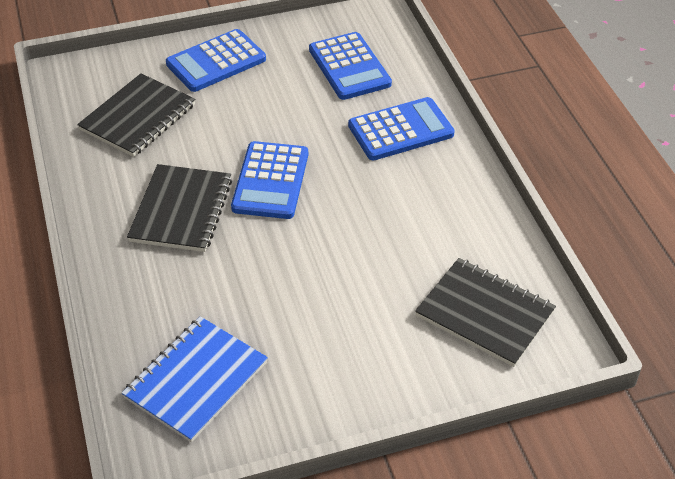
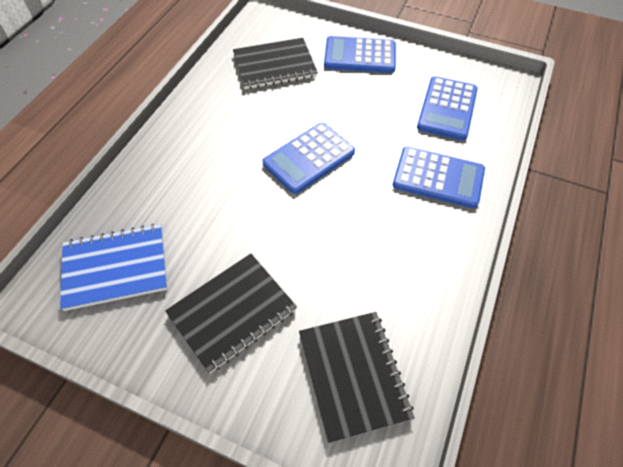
camera: 40 degrees right, 10 degrees up
(181, 210) = (234, 142): black notebook -> black notebook (232, 312)

